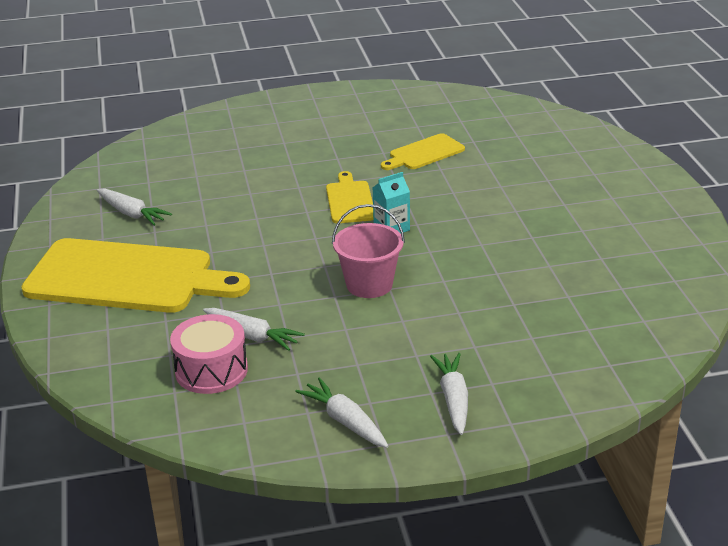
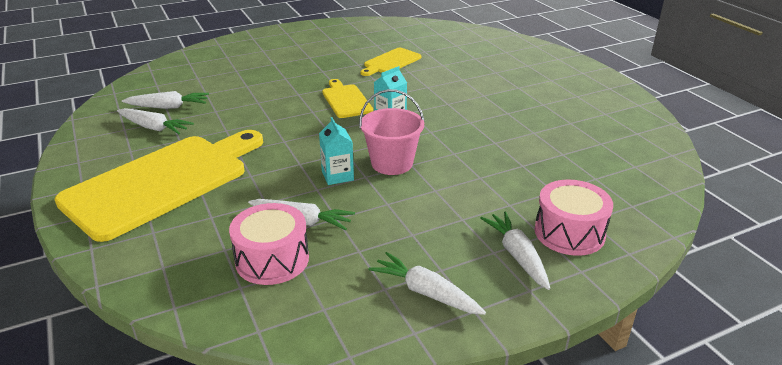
camera: 15 degrees left, 0 degrees up
(127, 277) = (162, 182): yellow cutting board -> yellow cutting board turned 45 degrees counterclockwise
(151, 189) = (168, 107): none -> white carrot
(306, 292) = (337, 176): none -> turquoise carton
(521, 384) = (569, 233): none -> pink drum

